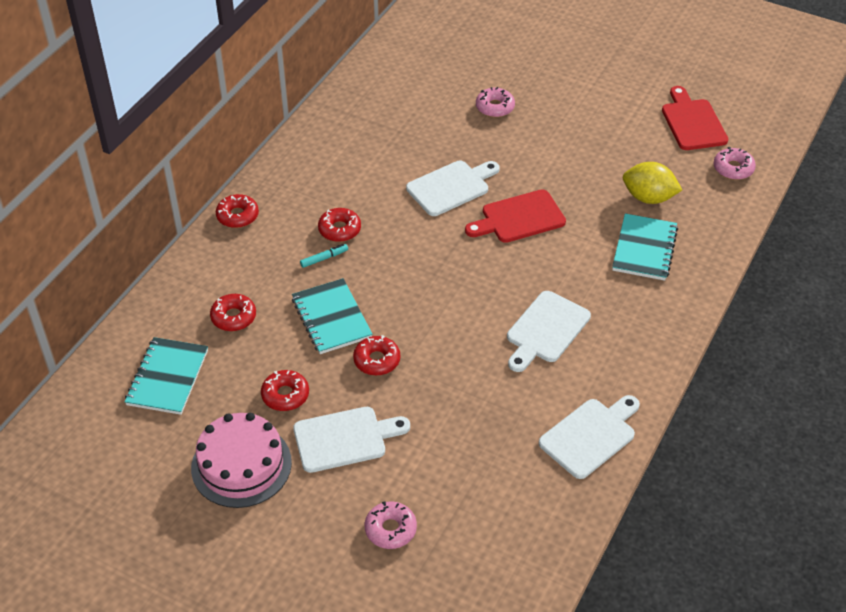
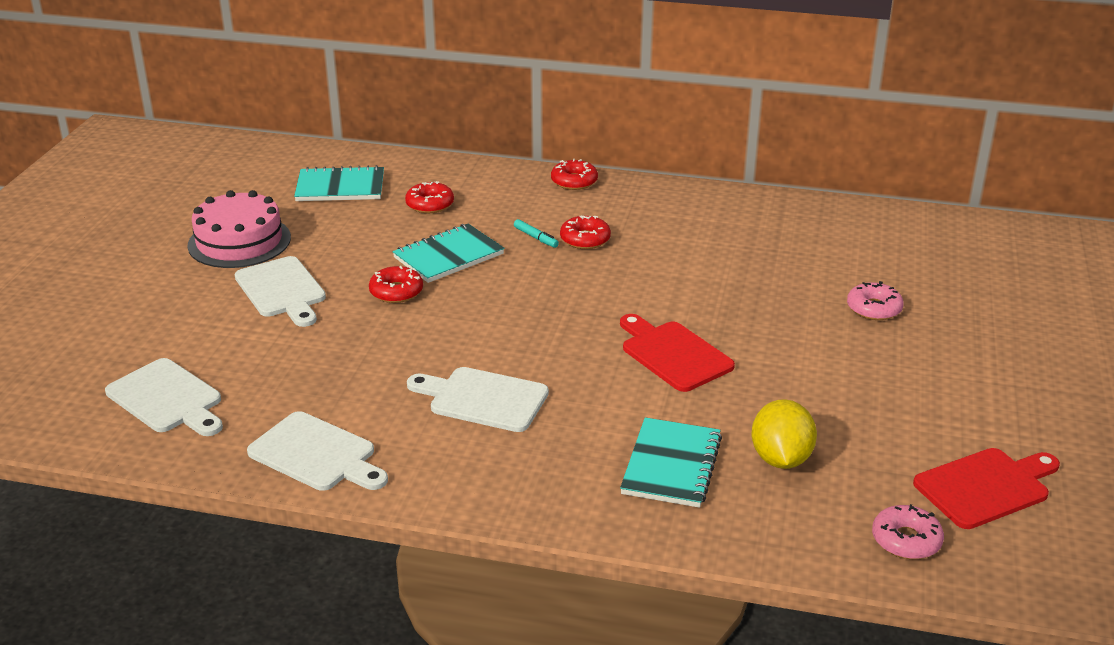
camera: 75 degrees right, 15 degrees down
(285, 395) = (333, 248): red donut -> none
(390, 529) = (165, 335): pink donut -> none
(451, 187) = (699, 298): white cutting board -> white cutting board (167, 399)
(644, 249) = (671, 465): turquoise notebook -> turquoise notebook turned 75 degrees counterclockwise

